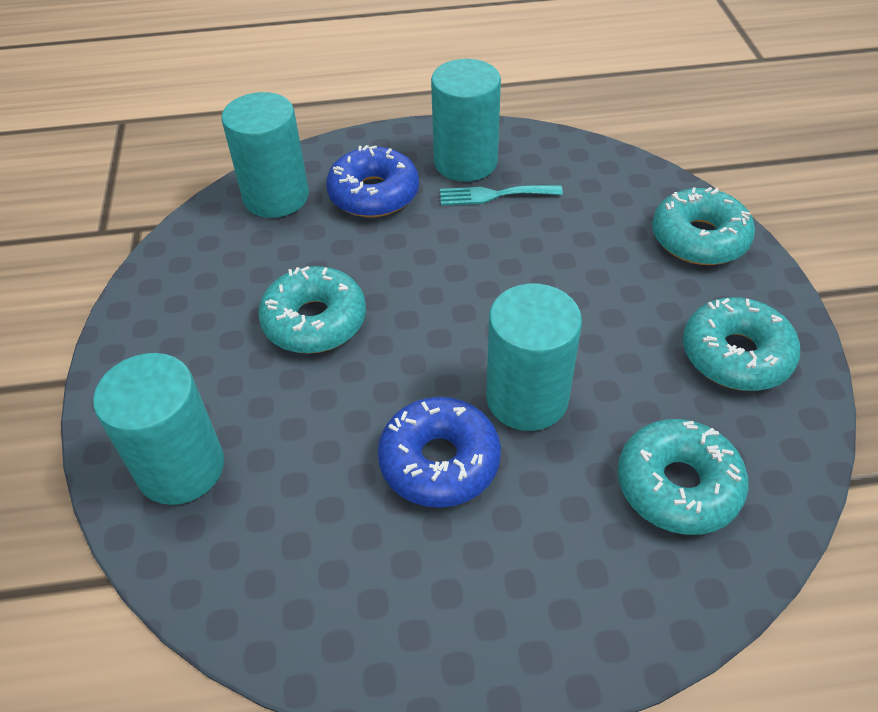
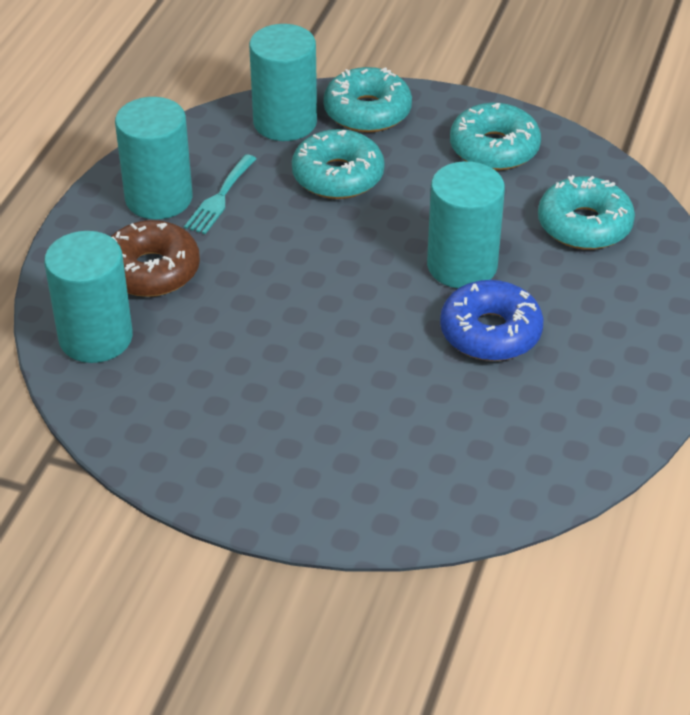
camera: 65 degrees left, 5 degrees down
(181, 468) = (400, 485): turquoise cylinder -> turquoise cylinder (285, 122)
(315, 321) = (290, 358): turquoise donut -> turquoise donut (338, 176)
(374, 194) = (151, 270): blue donut -> brown donut

